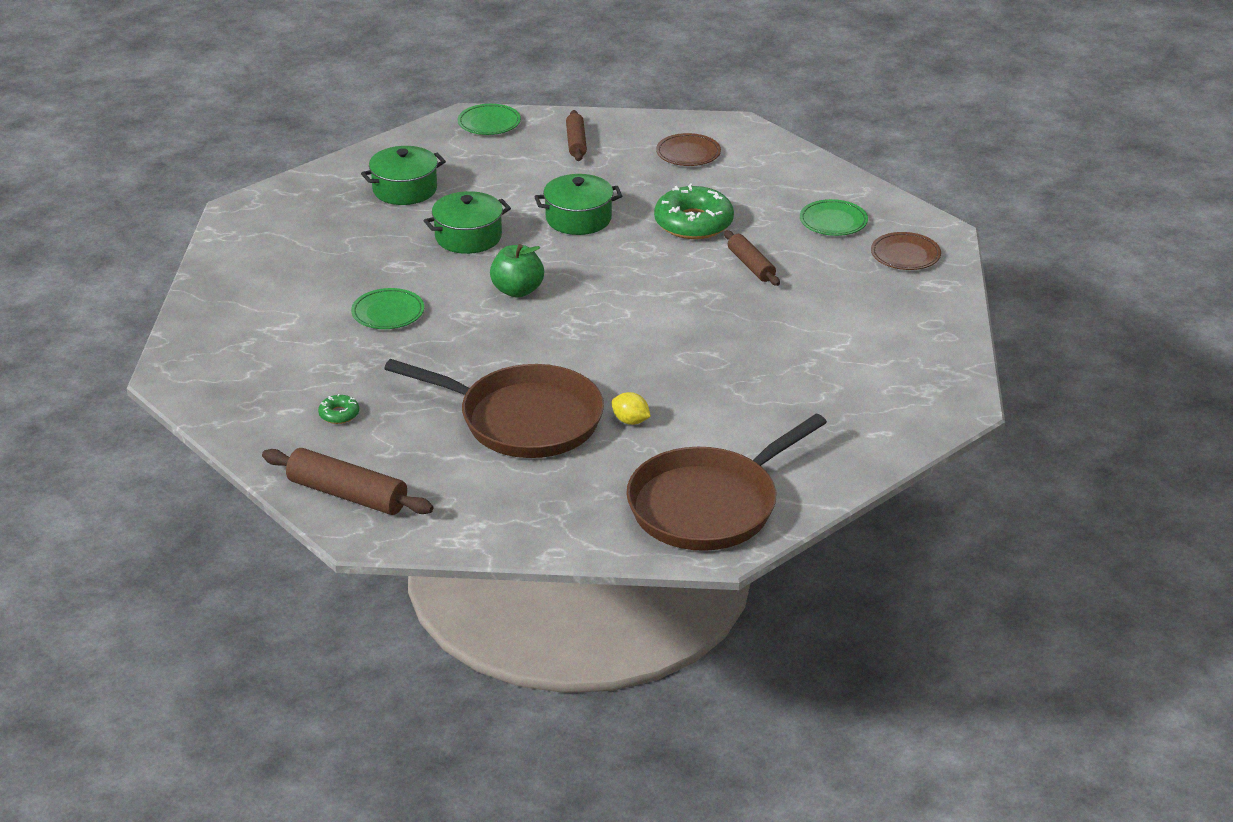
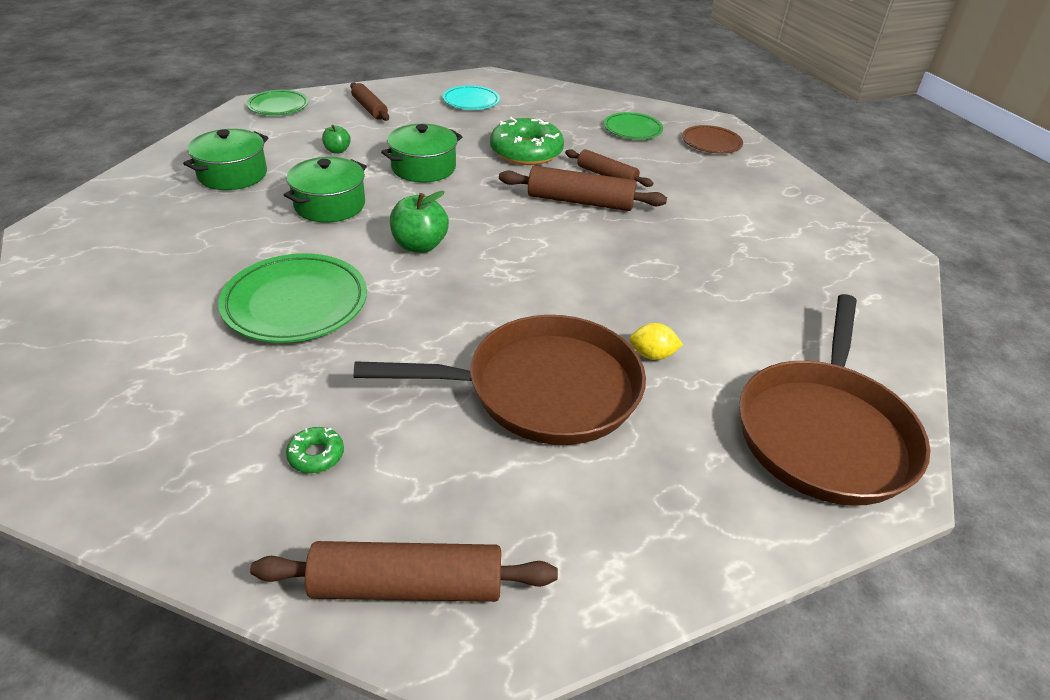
camera: 30 degrees left, 5 degrees up
(388, 313) = (295, 303): green plate -> green plate, size x1.65
(512, 184) = (337, 150): none -> green apple
(688, 153) = (471, 101): brown plate -> turquoise plate
(697, 285) = (580, 201): none -> brown rolling pin

